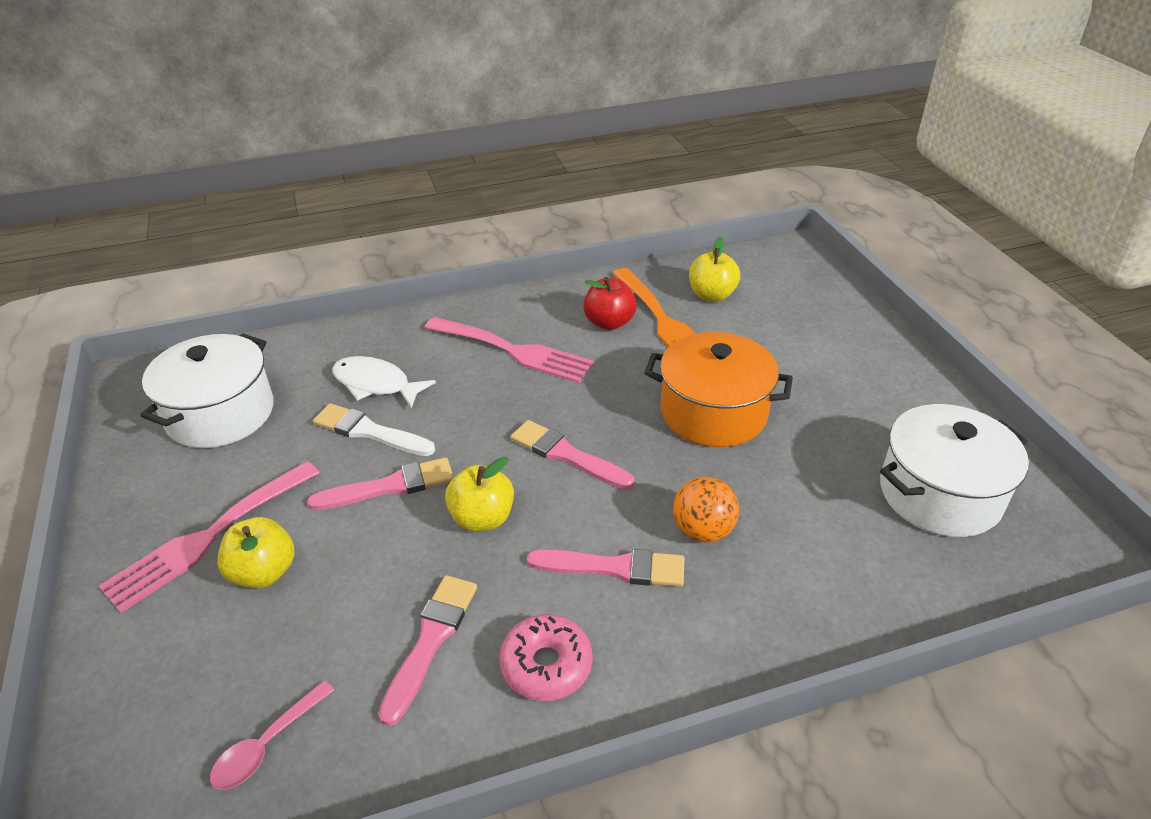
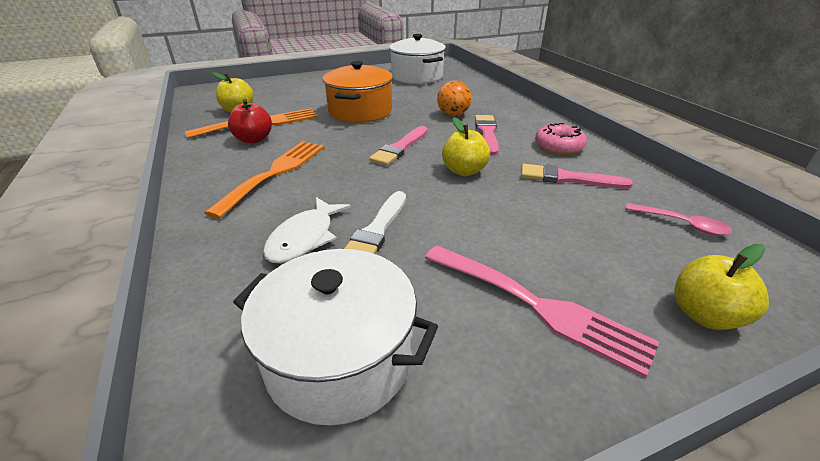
camera: 95 degrees left, 5 degrees down
(264, 572) = (557, 258): yellow apple -> yellow apple (704, 315)
(390, 486) = (443, 210): pink brush -> none
(514, 351) = (275, 173): pink fork -> orange fork

